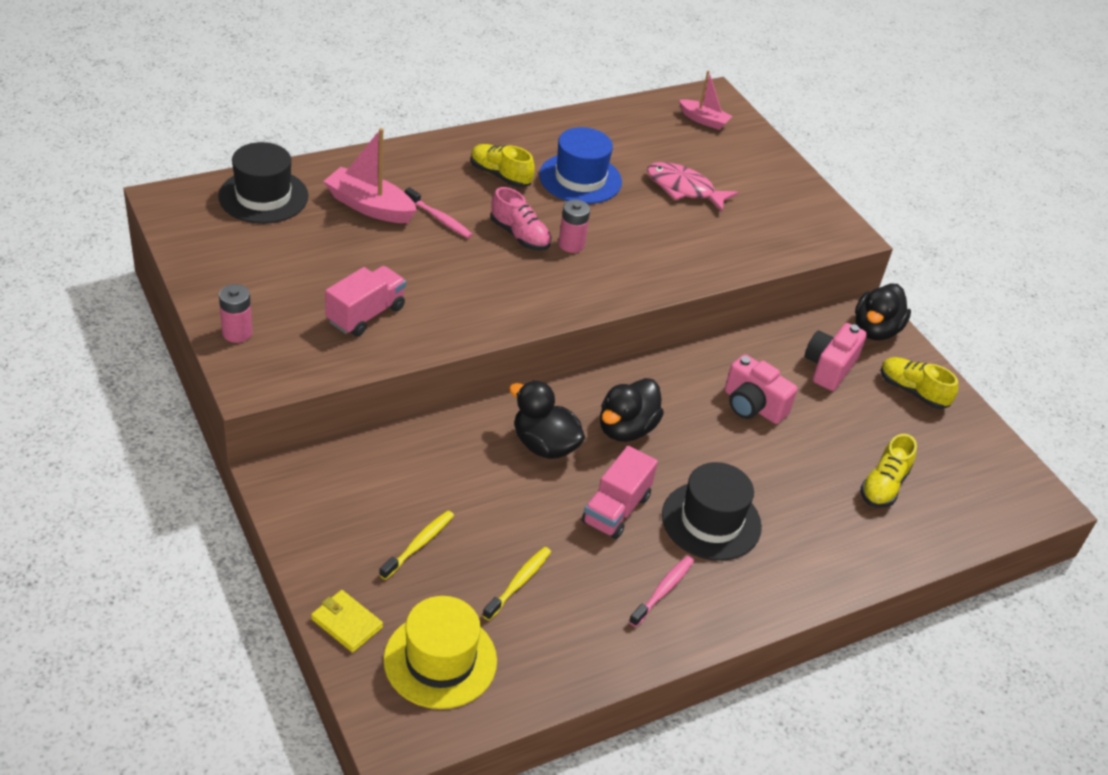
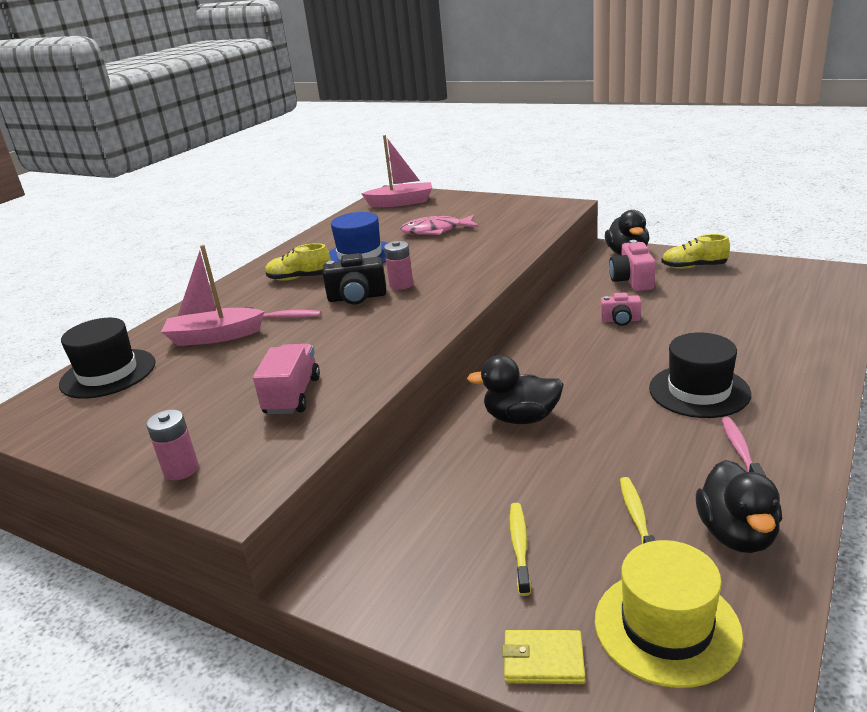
camera: 25 degrees left, 15 degrees down
(520, 235) = (357, 297): pink shoe -> black camera
(616, 510) = (629, 424): pink truck -> none
(626, 429) = (562, 376): black duck -> black duck (737, 534)
(704, 120) = (401, 203): pink boat -> pink boat, size x1.58
(752, 406) = (620, 320): pink camera -> pink camera, size x0.65
(884, 486) = (759, 313): yellow shoe -> none

